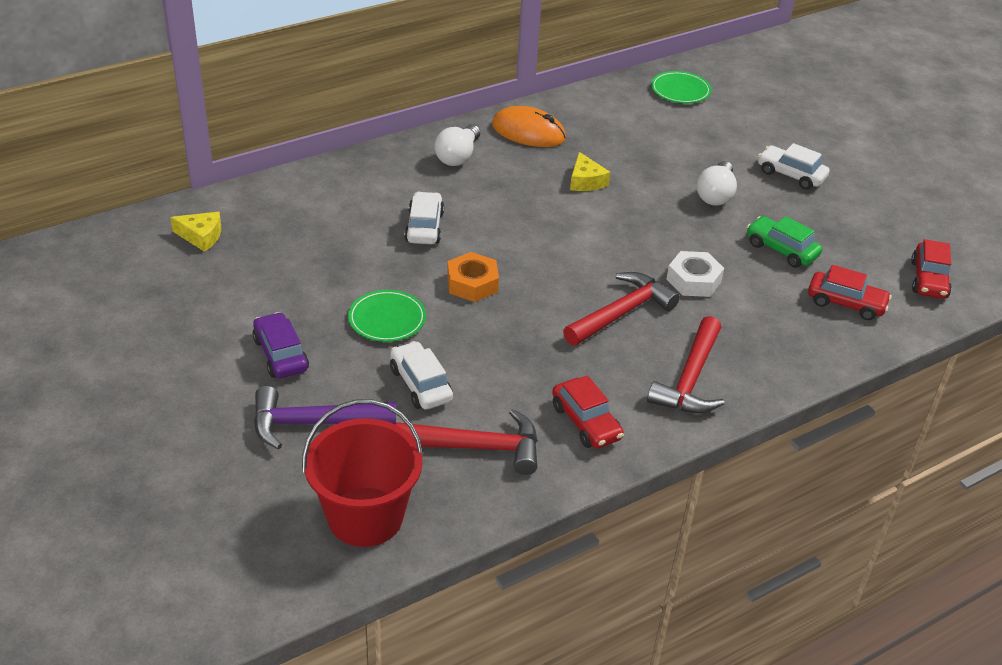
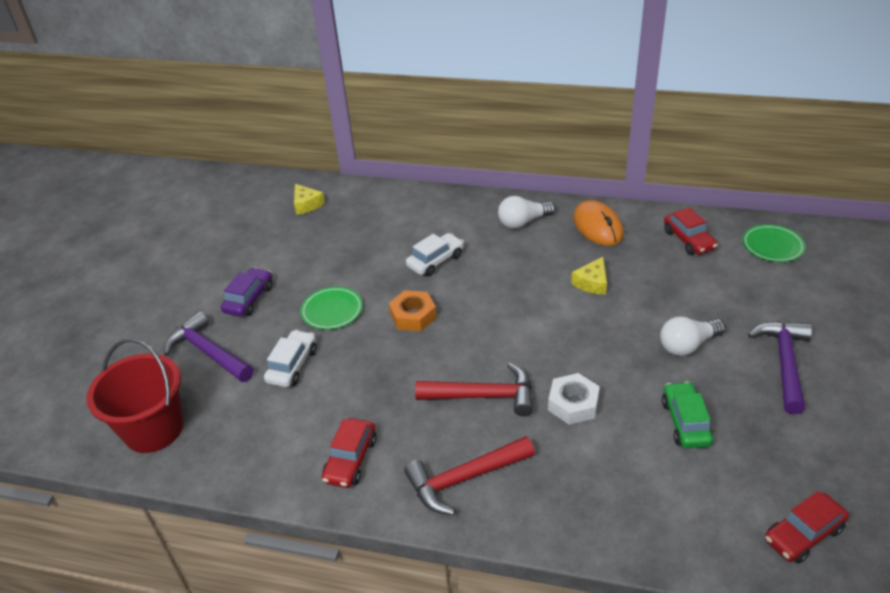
camera: 50 degrees right, 0 degrees up
(477, 447) = (266, 429): red hammer -> none
(791, 175) = (784, 363): white car -> purple hammer
(846, 303) = (684, 503): red car -> red car (688, 240)

